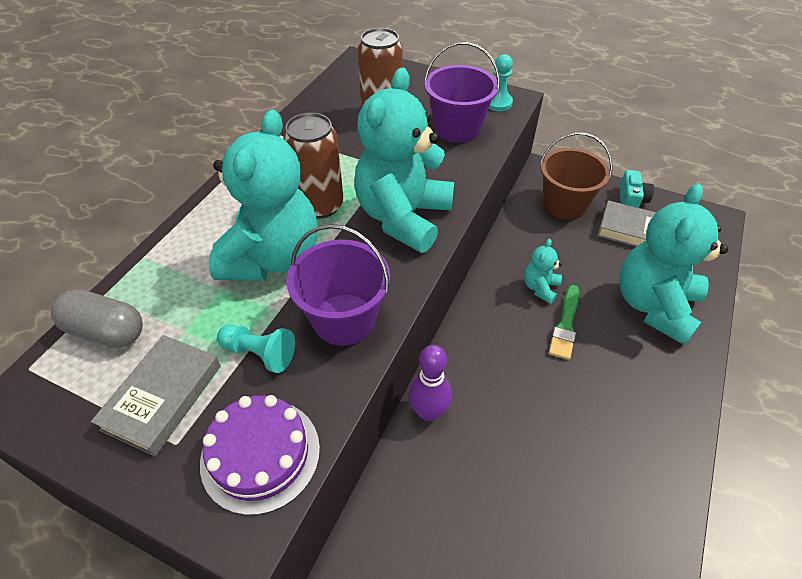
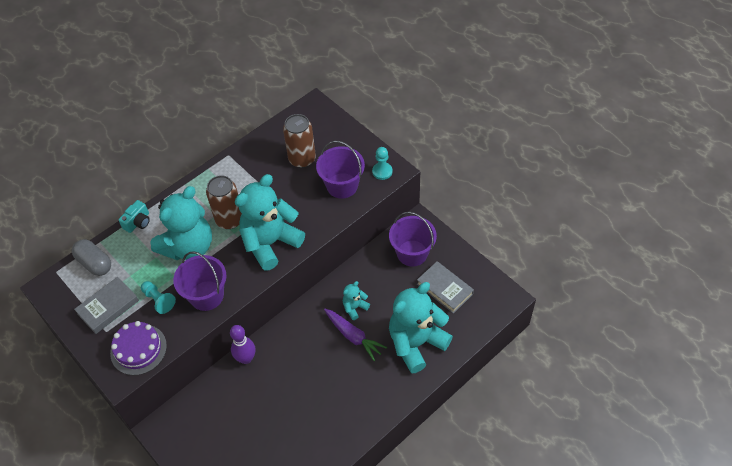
camera: 25 degrees right, 5 degrees up
(564, 204) = (412, 253): brown bucket -> purple bucket
(565, 325) = (353, 336): green brush -> purple carrot
(631, 200) = (461, 264): turquoise camera -> turquoise camera (138, 222)

